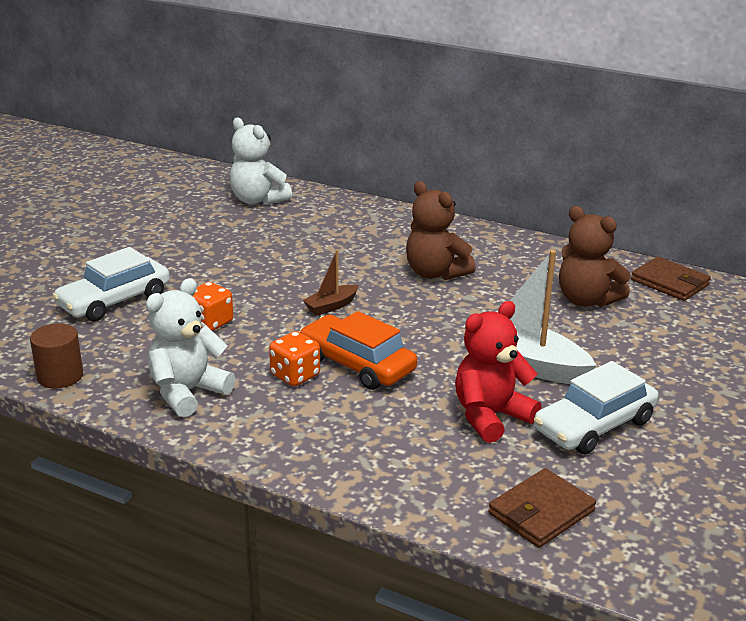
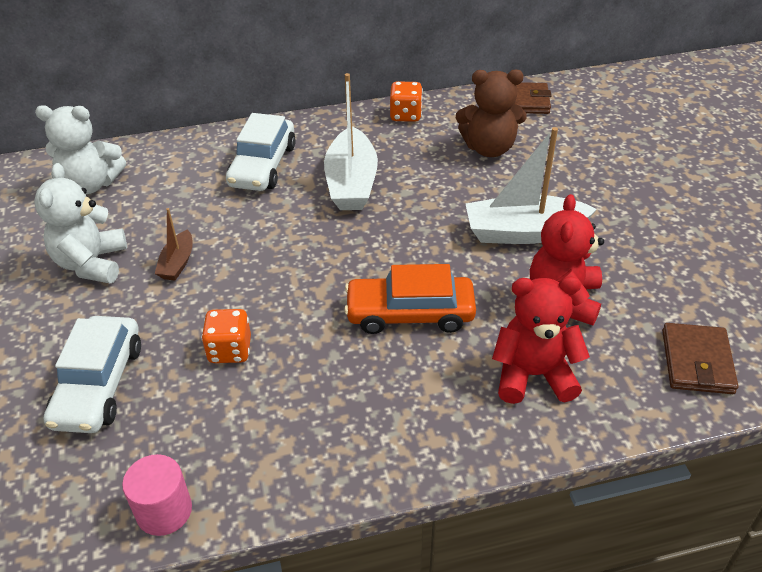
camera: 40 degrees left, 15 degrees up
(60, 376) = (164, 511): brown cylinder -> pink cylinder
(187, 392) = (312, 440): white teddy bear -> white teddy bear (91, 263)
(295, 375) = (377, 358): orange dice -> orange dice (405, 115)
(331, 306) = (312, 266): brown boat -> brown boat (177, 263)
(390, 444) = (533, 375): none -> red teddy bear
(435, 273) = (351, 183): brown teddy bear -> white boat
(594, 425) = (632, 261): white car -> white car (262, 165)

